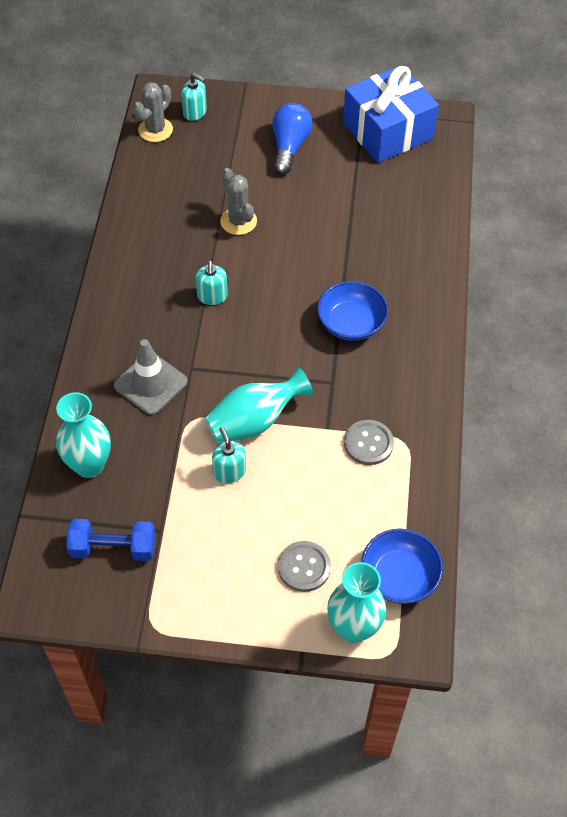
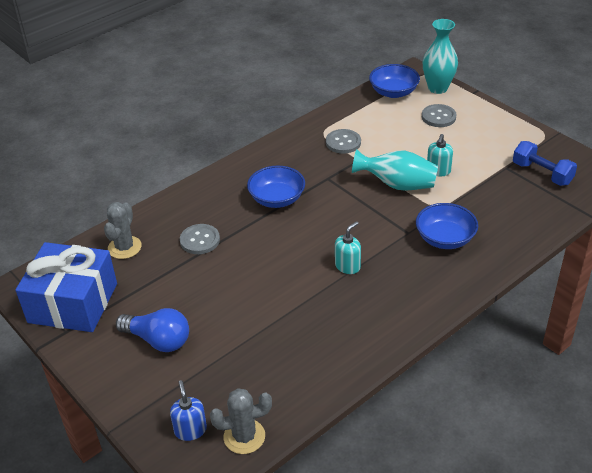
camera: 135 degrees left, 15 degrees down
(89, 465) = (526, 218): turquoise vase -> none
(150, 384) = (445, 238): grey traffic cone -> blue bowl
(195, 112) = (190, 430): turquoise soap dispenser -> blue soap dispenser
(238, 221) = (269, 306): grey cactus -> grey cactus (124, 247)
(289, 147) = (158, 340): blue light bulb -> blue light bulb turned 120 degrees counterclockwise
(364, 238) = (200, 240): none -> grey button

